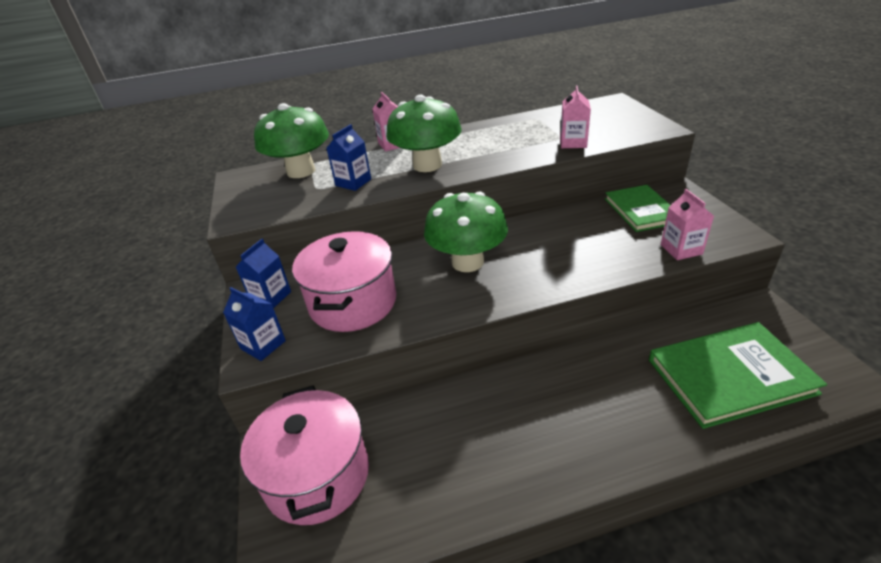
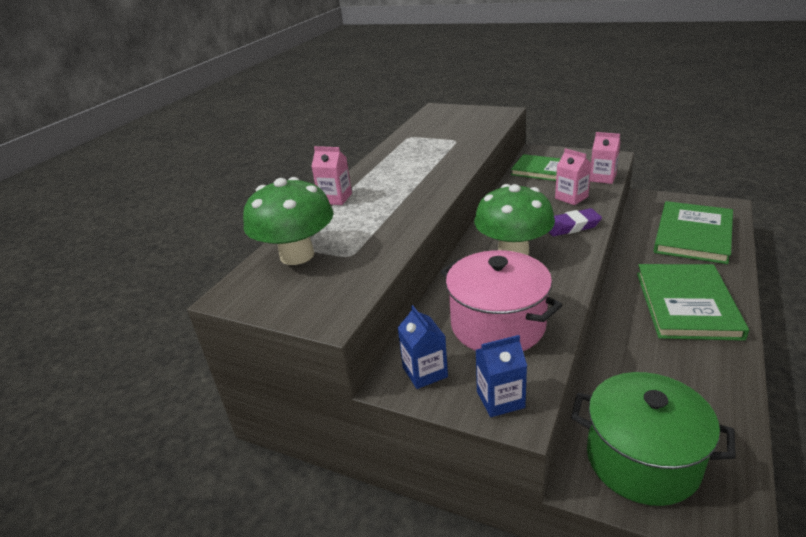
camera: 50 degrees left, 5 degrees down
(317, 475) = (642, 460): pink pot -> green pot
(353, 182) = (373, 235): blue carton -> none
(427, 165) = (405, 196): green mushroom -> none
(551, 273) = (572, 226): none -> purple eraser
(573, 143) = (472, 139): pink carton -> pink carton (571, 197)
(577, 422) = (686, 304): none -> green book

